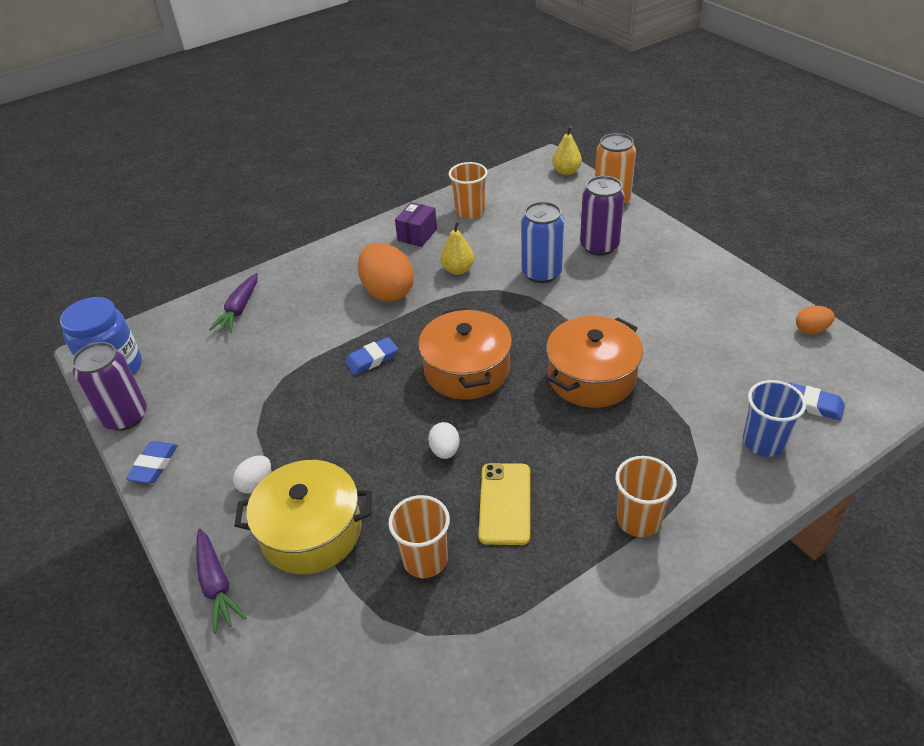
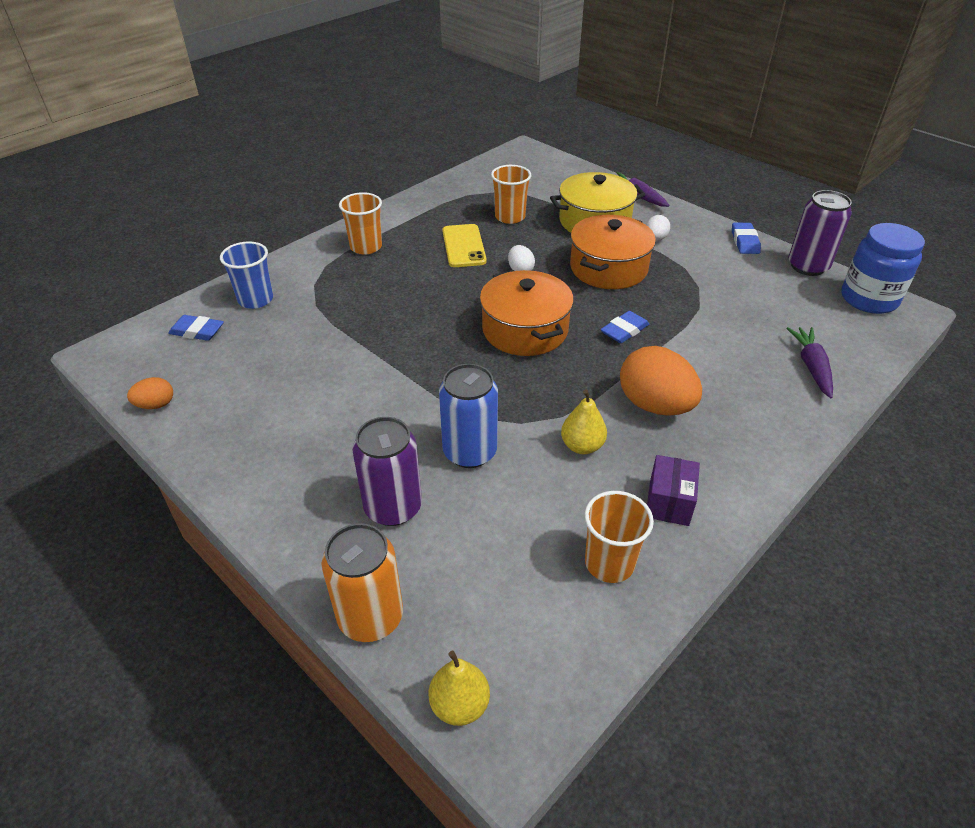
camera: 165 degrees right, 0 degrees up
(592, 377) = (401, 335): orange pot -> orange pot (608, 268)

